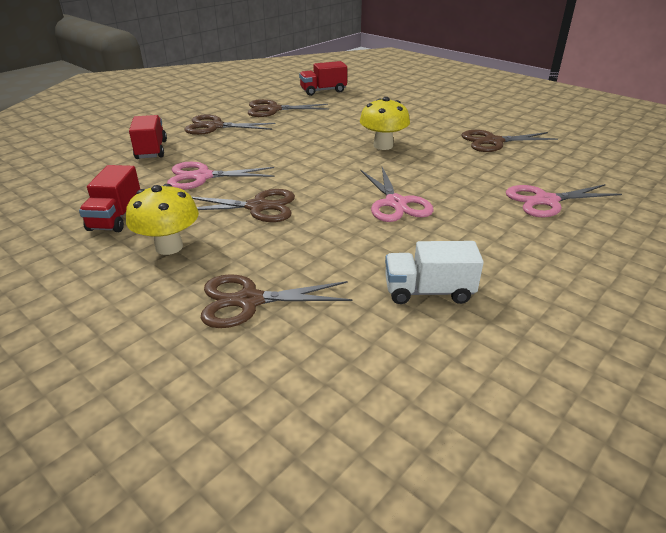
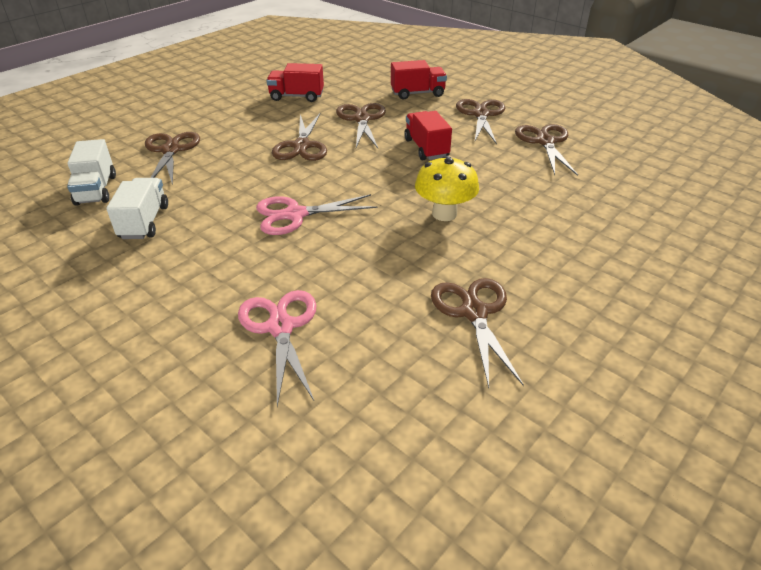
camera: 90 degrees right, 5 degrees up
(169, 247) = (249, 118): yellow mushroom -> none
(202, 177) = (361, 119): pink scissors -> brown scissors
(323, 91) = (636, 173): red truck -> red truck (426, 148)
(359, 351) = (96, 190): none -> white truck

